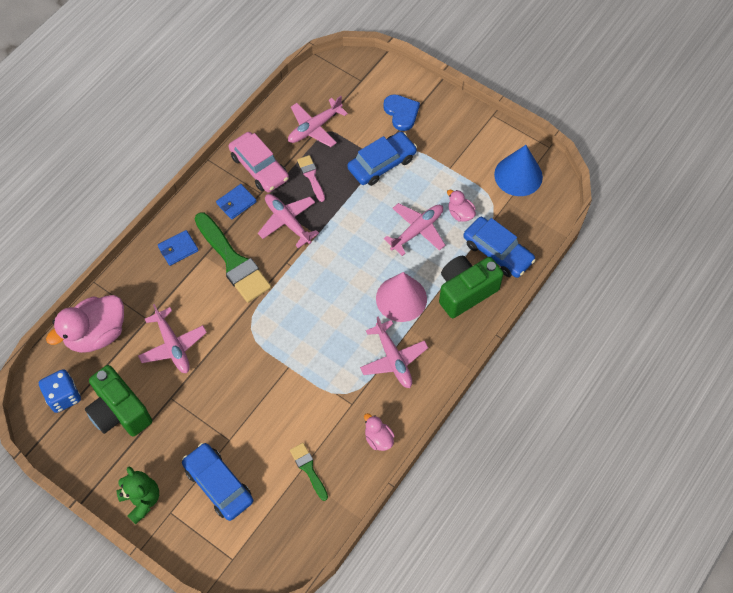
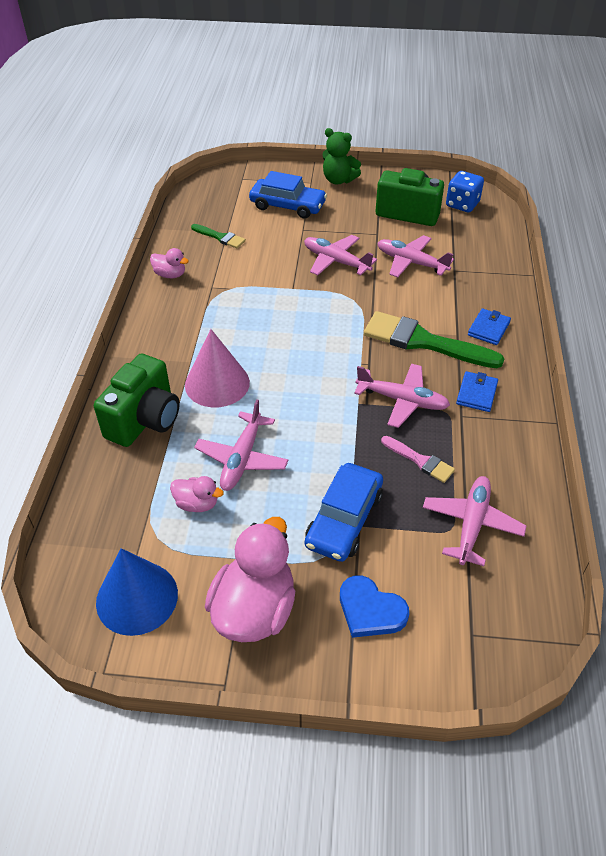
camera: 150 degrees right, 15 degrees down
(96, 334) = (484, 245): pink duck -> pink duck (254, 609)
(259, 167) = (490, 441): pink car -> none
(393, 359) = (192, 331): pink plane -> pink plane (336, 261)
(497, 252) = (123, 479): blue car -> none

